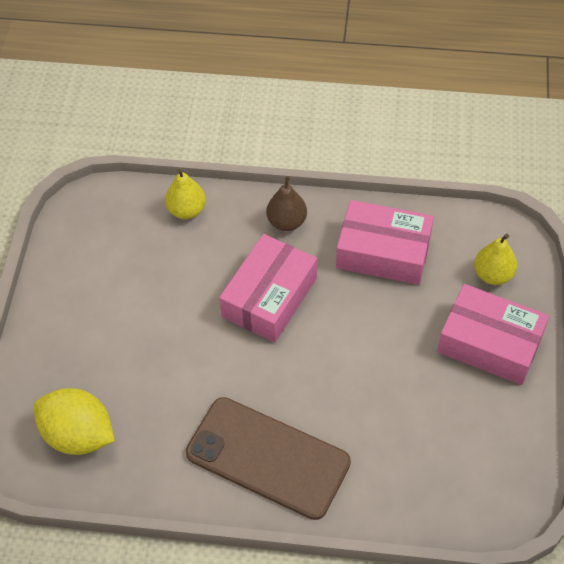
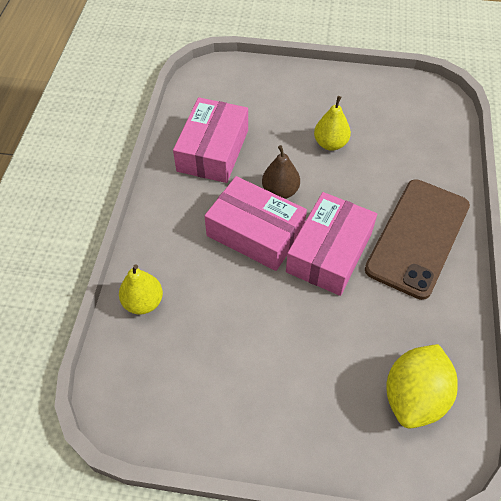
camera: 90 degrees left, 0 degrees up
(287, 222) = (171, 217): brown pear -> brown pear (280, 191)
(490, 343) = (304, 94): pink box -> pink box (329, 252)
(493, 275) = (241, 87): yellow pear -> yellow pear (330, 144)

